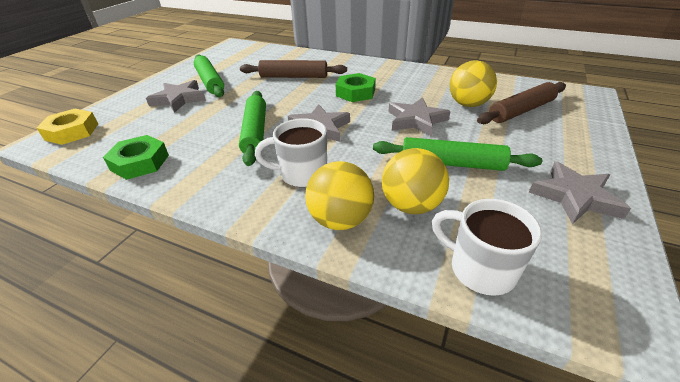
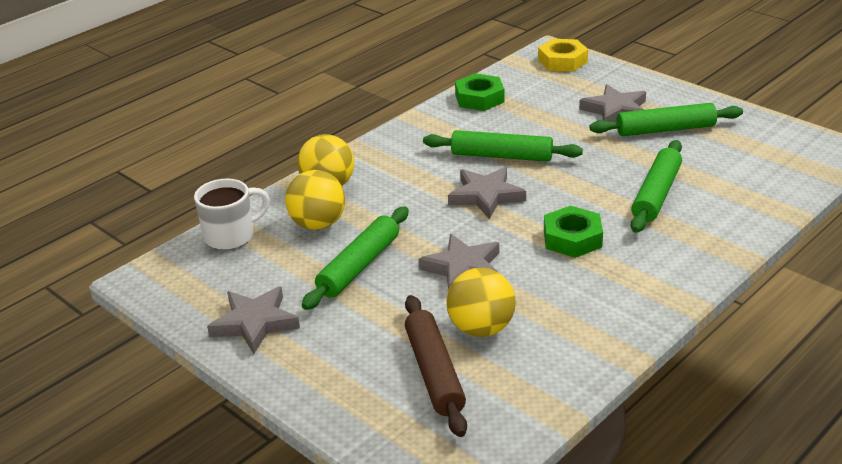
camera: 110 degrees right, 5 degrees down
(294, 77) = (656, 194): brown rolling pin -> green rolling pin
(302, 174) = (404, 176): white mug -> none

